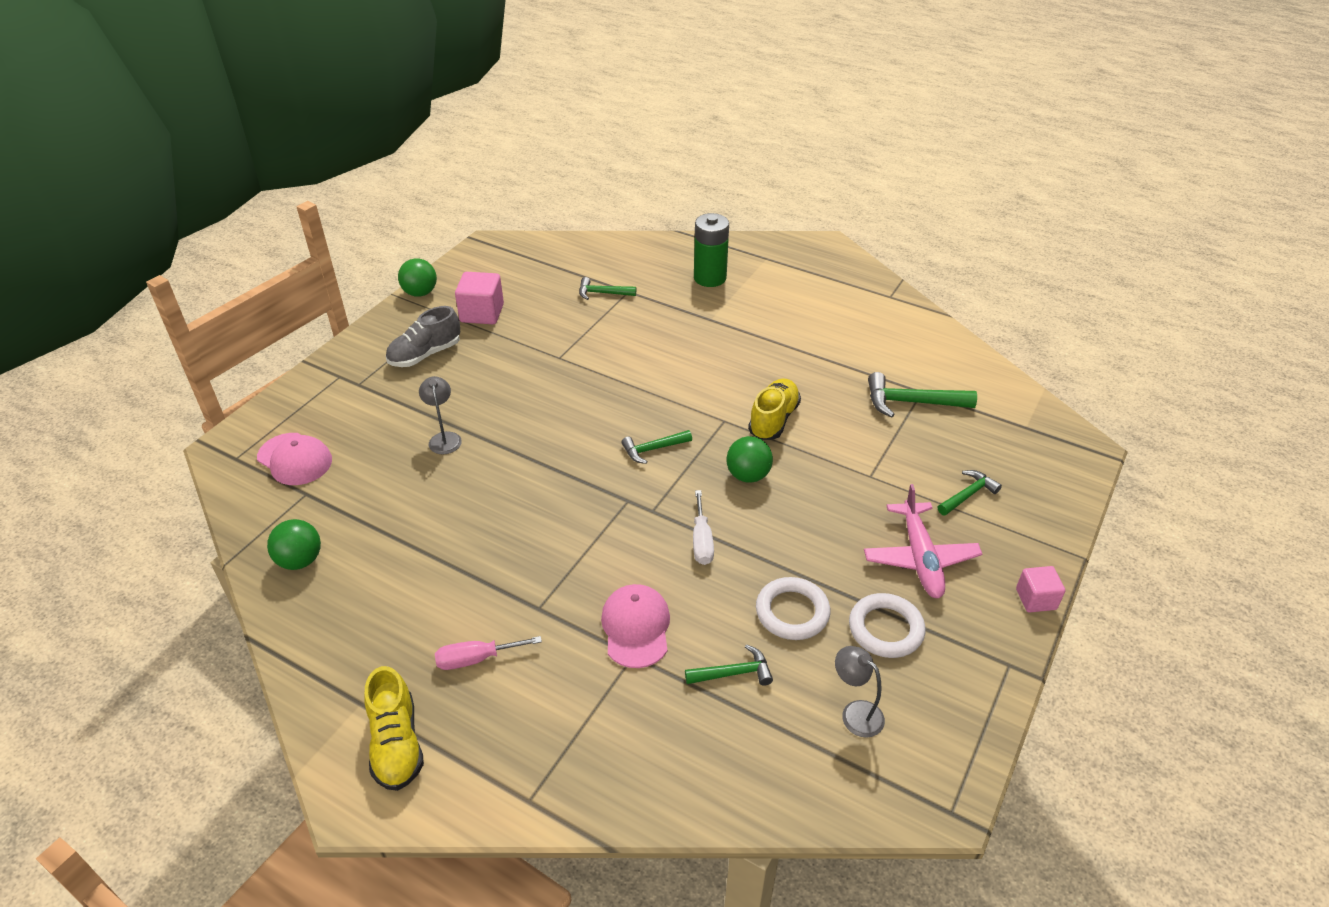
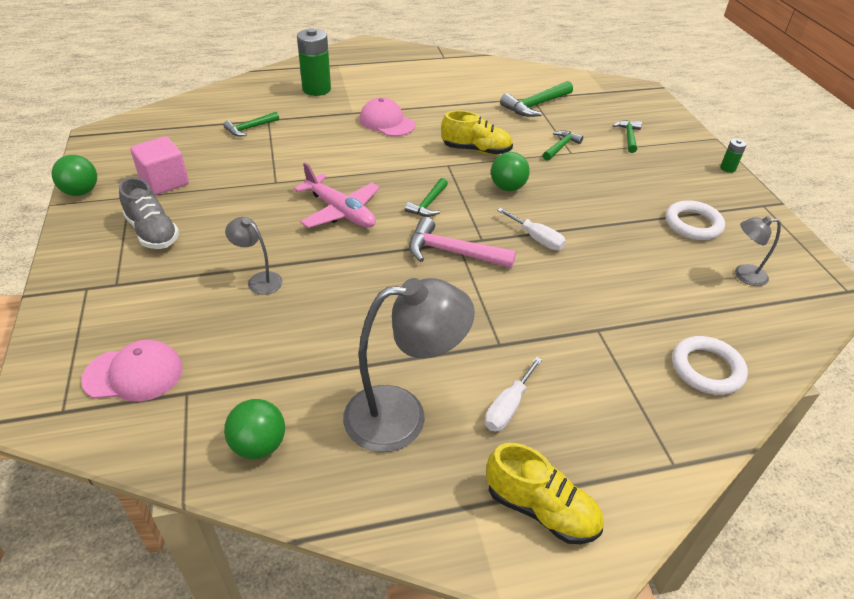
camera: 45 degrees left, 0 degrees up
(402, 608) = (402, 415): none -> grey lamp
(425, 354) = (153, 232): grey shoe -> grey shoe turned 45 degrees counterclockwise
(476, 659) = (508, 407): pink screwdriver -> white screwdriver
(611, 506) = (452, 252): none -> pink hammer
(636, 627) = (575, 312): pink cap -> pink cap (387, 122)
(734, 673) = (662, 298): green hammer -> green hammer (561, 147)
(773, 420) = (476, 150): yellow shoe -> yellow shoe turned 120 degrees clockwise
(792, 612) = (640, 245): white ring -> white ring (707, 369)
(920, 558) = (654, 179): pink plane -> pink plane (340, 211)
(1036, 599) = (727, 168): pink cube -> green battery

